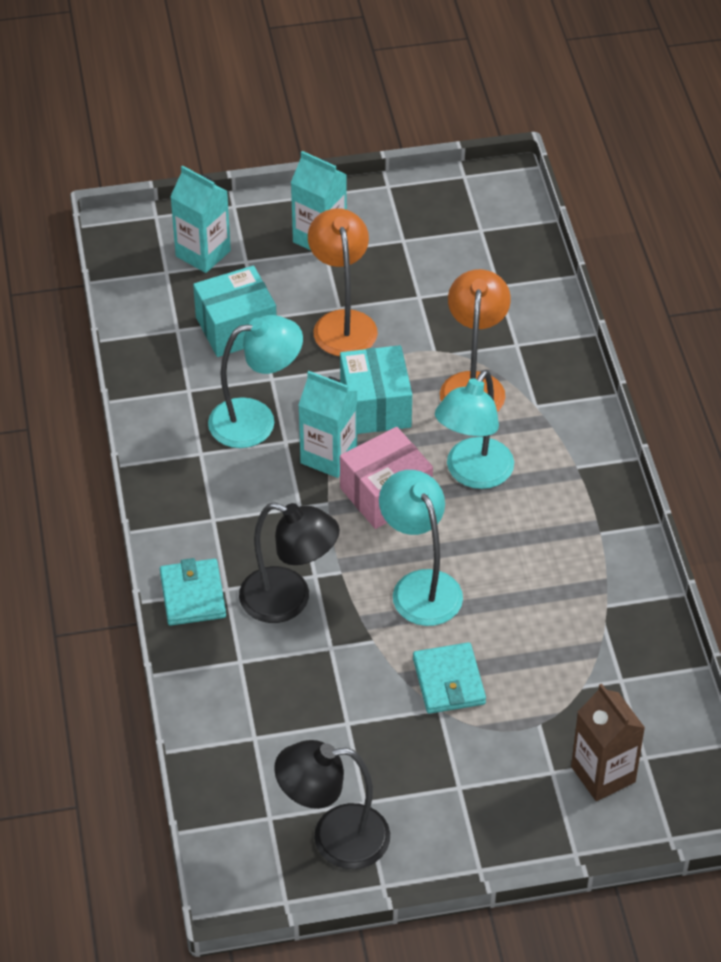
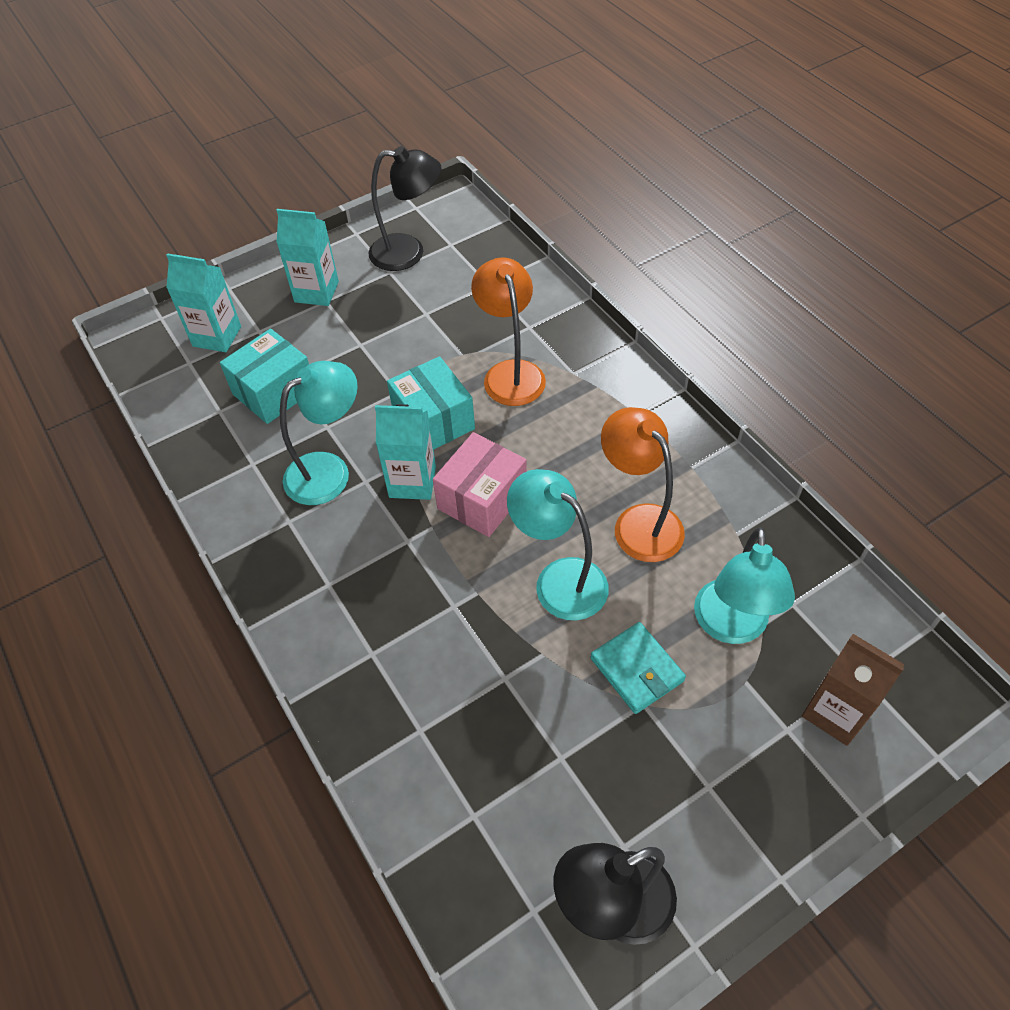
camera: 20 degrees left, 5 degrees up
(192, 595) = (340, 674): turquoise wallet -> none
(289, 600) = (440, 643): black lamp -> black lamp (408, 252)
(342, 323) = (369, 356): orange lamp -> orange lamp (639, 522)
(473, 474) = (551, 452): turquoise lamp -> turquoise lamp (731, 626)

